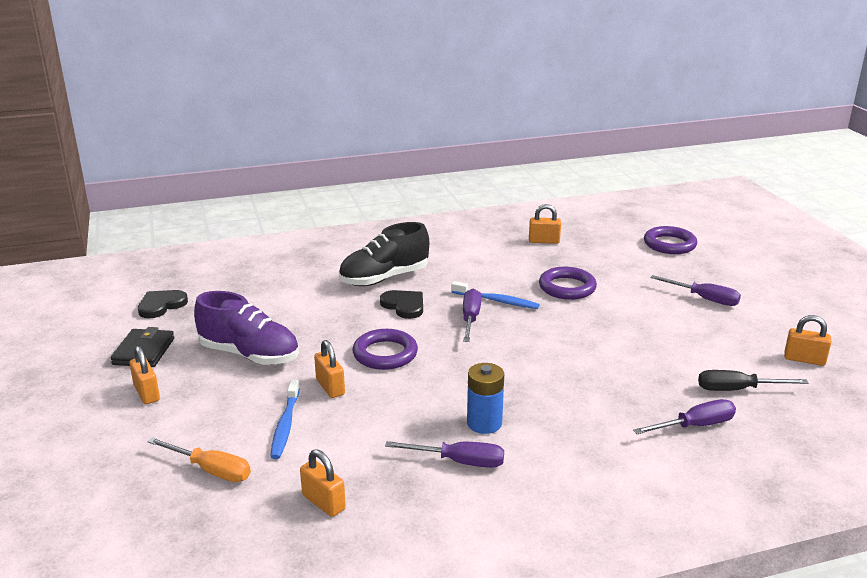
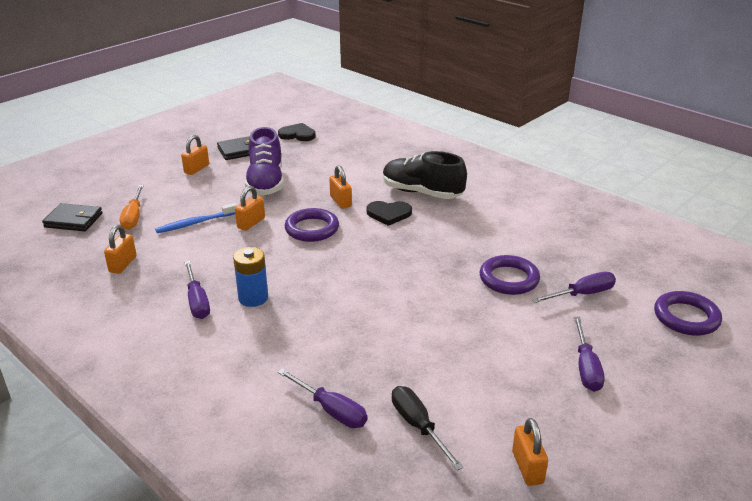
camera: 60 degrees right, 5 degrees up
(155, 527) = (73, 220): none -> black wallet
(404, 306) = (389, 214): black heart -> black heart turned 75 degrees clockwise
(470, 319) = (399, 248): purple screwdriver -> purple screwdriver (582, 294)
(496, 301) = (443, 251): blue toothbrush -> none
(544, 241) = (586, 243): orange padlock -> orange padlock (340, 201)

